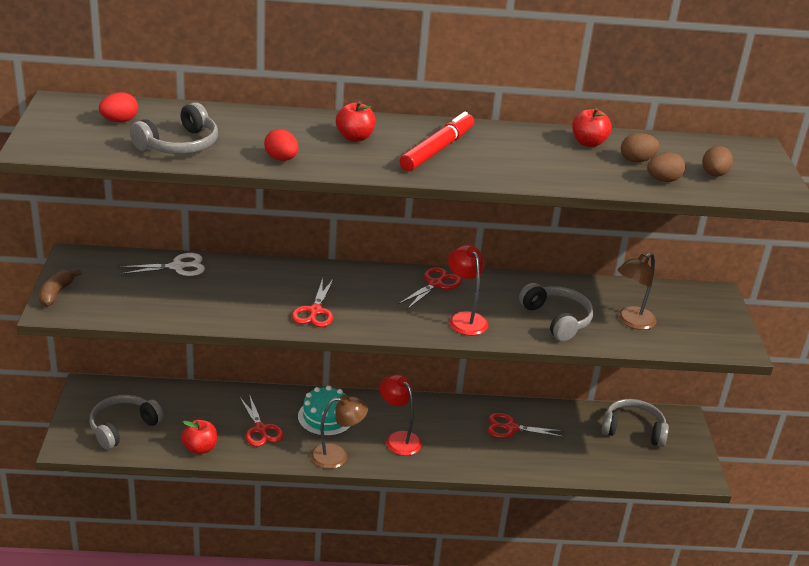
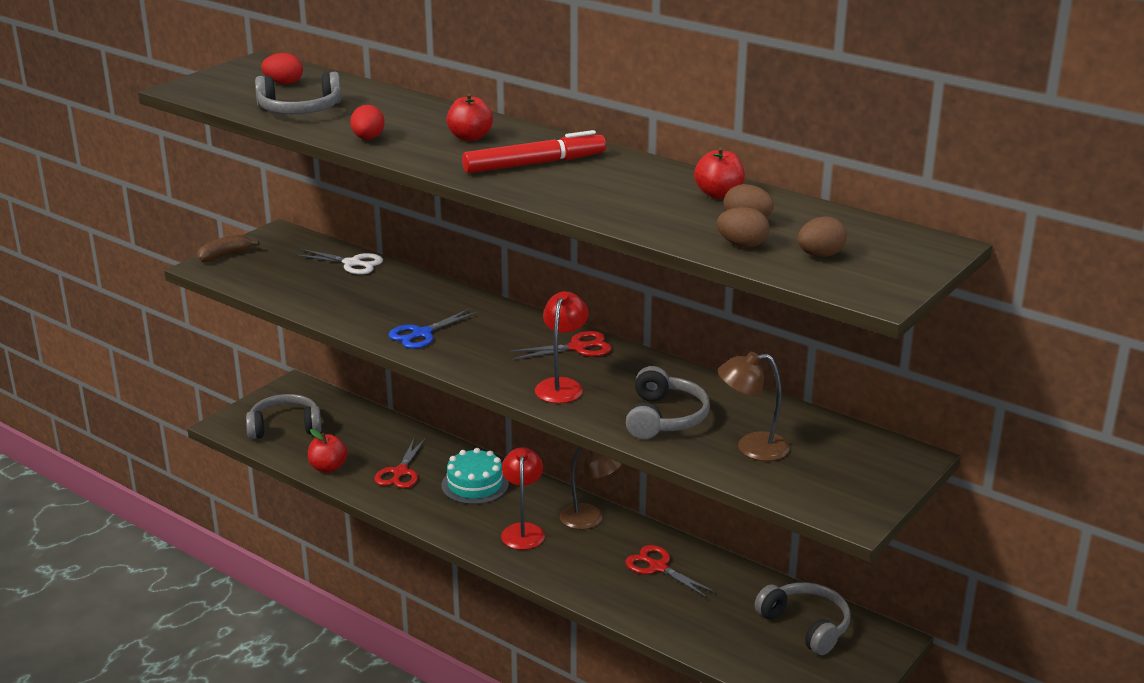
camera: 40 degrees right, 5 degrees down
(315, 311) = (422, 334): red scissors -> blue scissors
(337, 456) = (443, 522): brown lamp -> brown lamp (590, 520)

